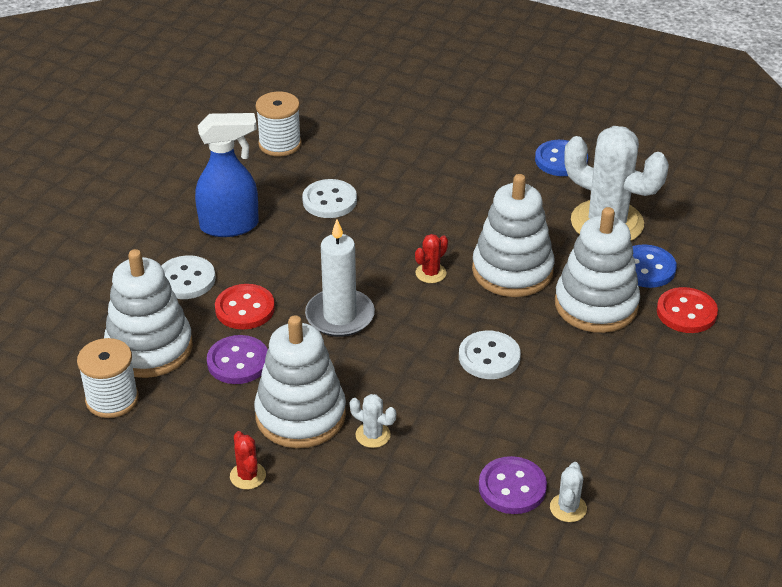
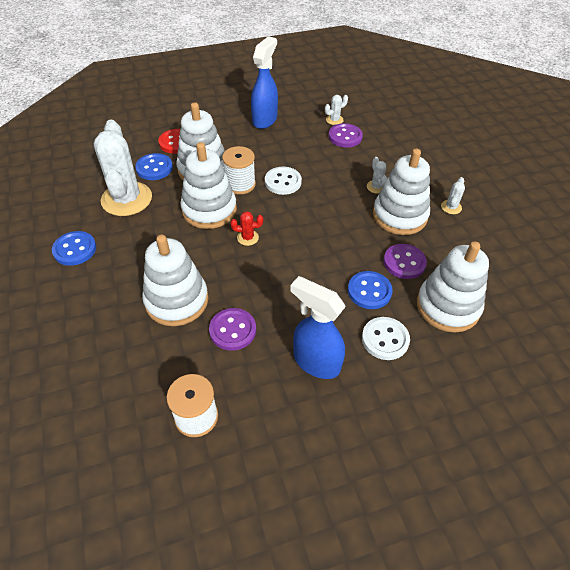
camera: 135 degrees left, 10 degrees up
(112, 399) = (493, 289): white spool -> white spool (240, 184)
(245, 309) = (369, 291): red button -> blue button
(248, 476) = (451, 207): red cactus -> white cactus
(329, 201) = (232, 330): white button -> purple button
(340, 316) = (323, 249): white candle -> none
(409, 188) = (177, 300): none -> white stacking toy
(653, 429) = (265, 120): none -> blue spray bottle

